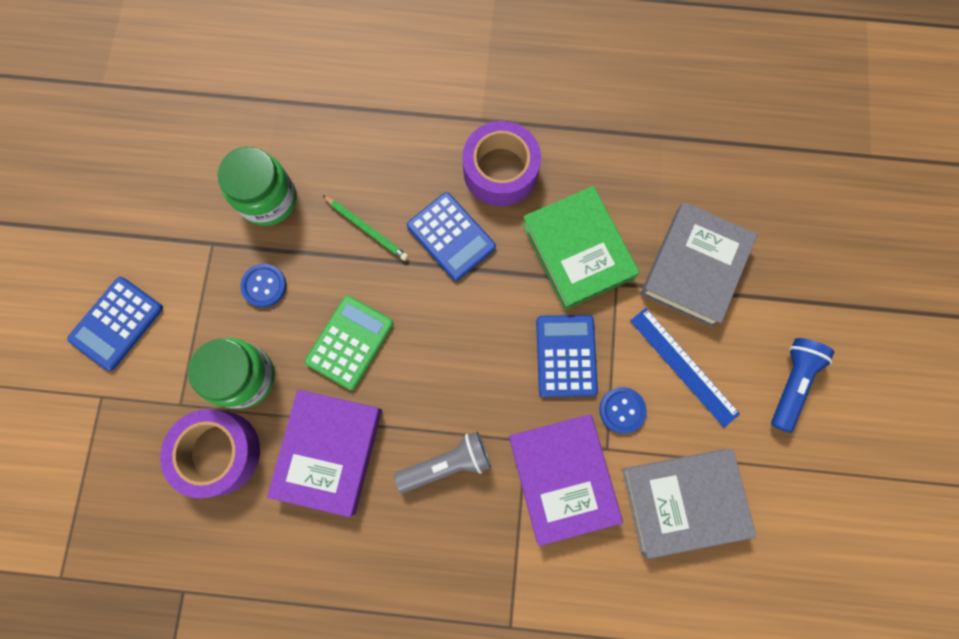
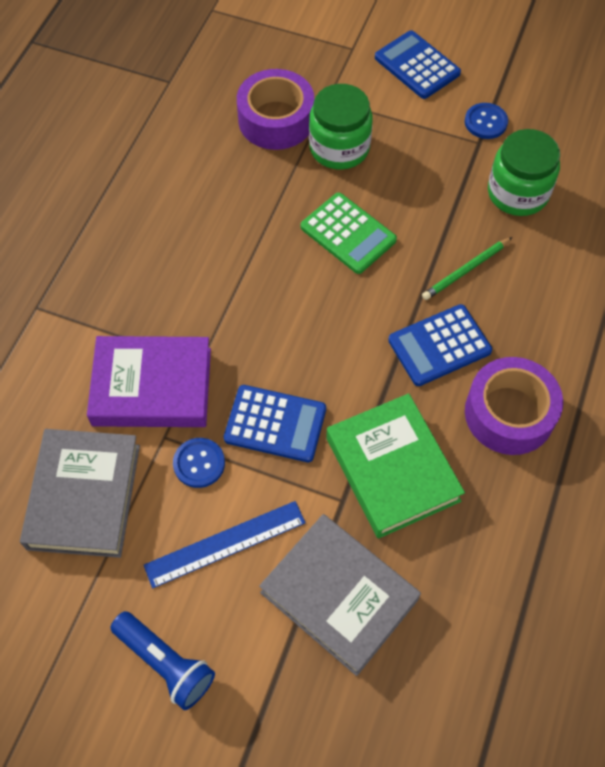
camera: 105 degrees right, 15 degrees down
(264, 286) = (425, 176): blue button -> blue button (485, 122)
(329, 451) = (248, 199): purple book -> none
(447, 464) = (202, 289): grey flashlight -> none
(577, 251) = (392, 469): green book -> green book turned 75 degrees clockwise

